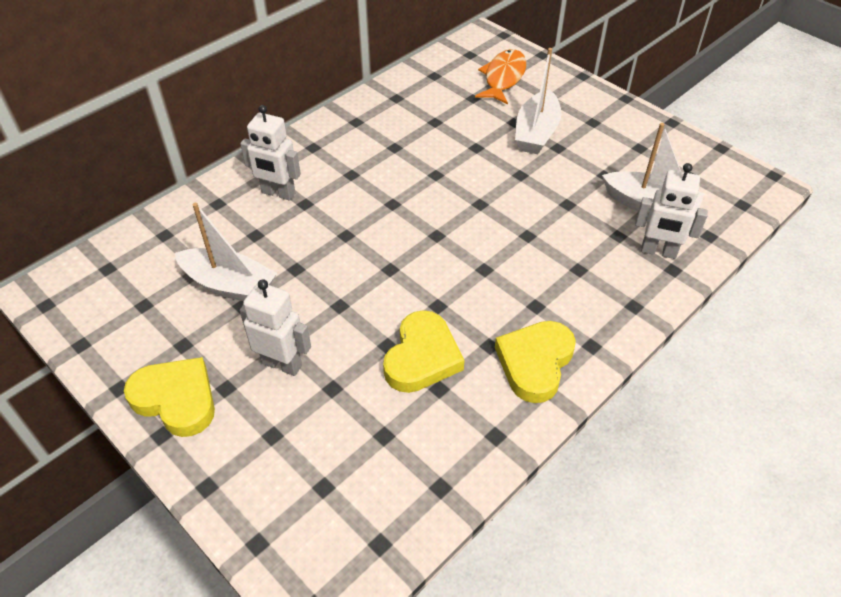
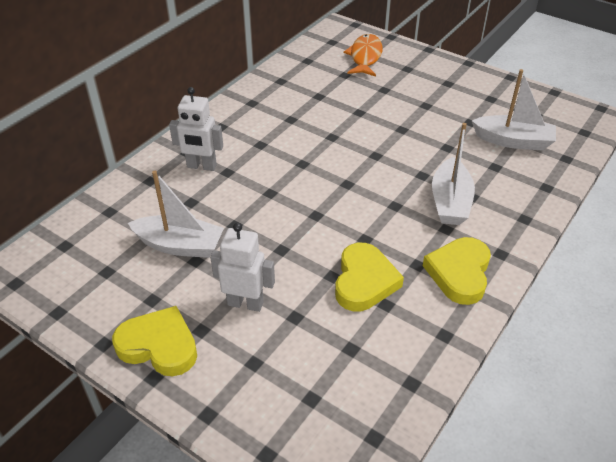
camera: 10 degrees left, 5 degrees down
(536, 133) = (405, 96): white boat -> white boat (450, 202)
(658, 251) = (531, 175): white robot -> none

